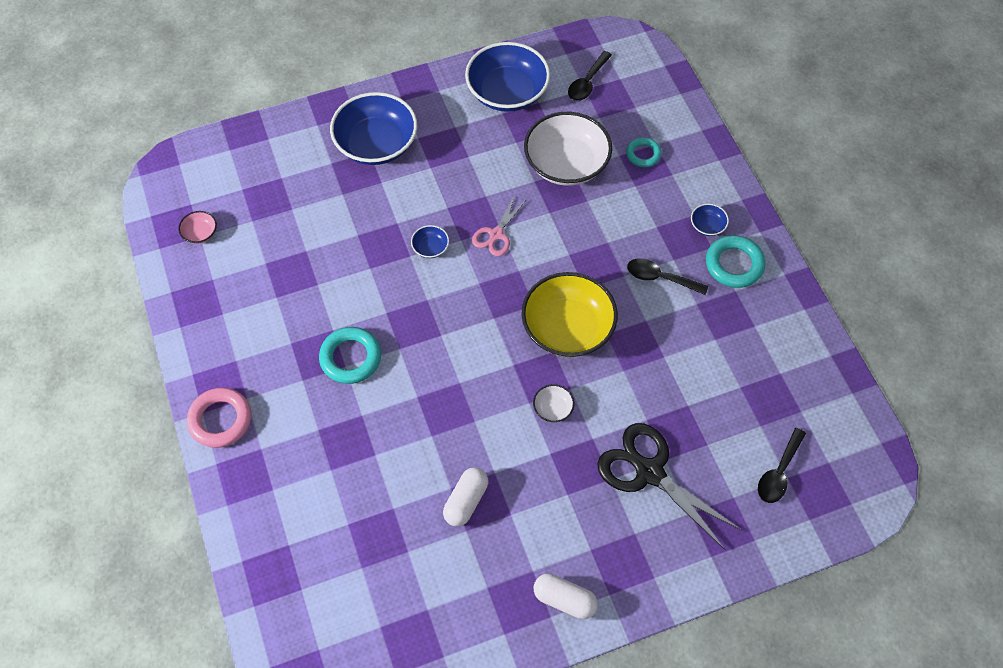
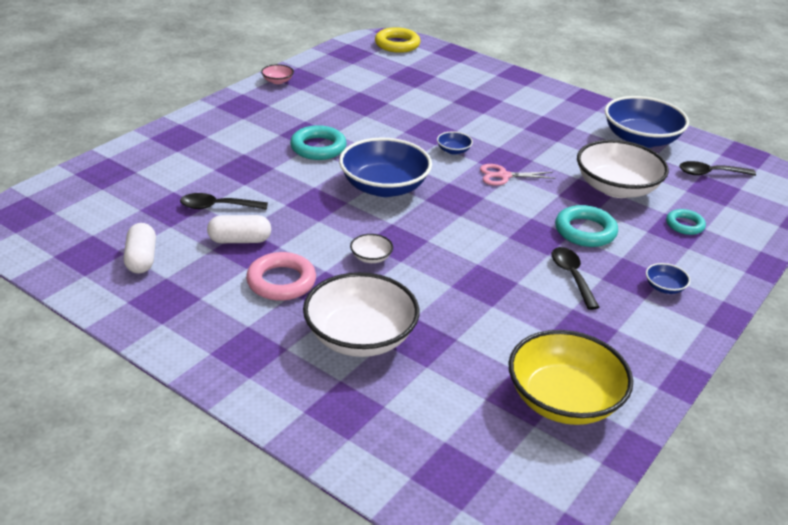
camera: 55 degrees right, 25 degrees down
(188, 171) = (397, 44): none -> yellow ring
(200, 233) = (355, 62): pink bowl -> pink bowl (277, 81)
(220, 420) = (216, 114): pink ring -> pink ring (281, 281)
(376, 144) = (512, 101): blue bowl -> blue bowl (384, 187)
(564, 599) = (185, 326): white capsule -> white capsule (141, 259)
(567, 328) = (458, 240): yellow bowl -> yellow bowl (563, 400)
(649, 472) = (360, 337): black scissors -> white bowl
(734, 264) = (645, 319): turquoise ring -> turquoise ring (585, 231)
(779, 473) = (444, 432): black spoon -> black spoon (217, 207)

